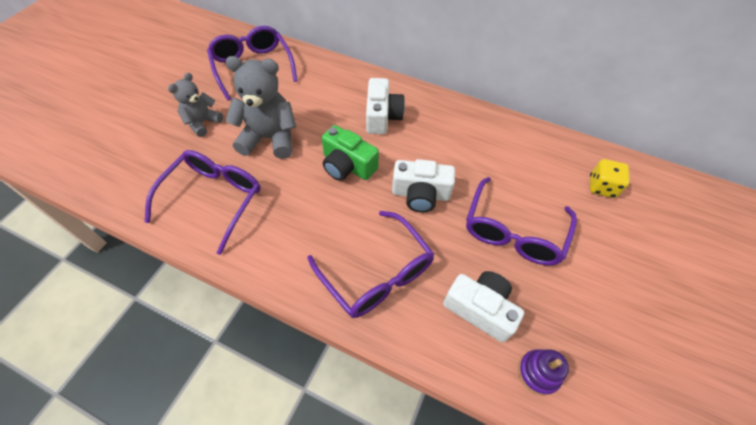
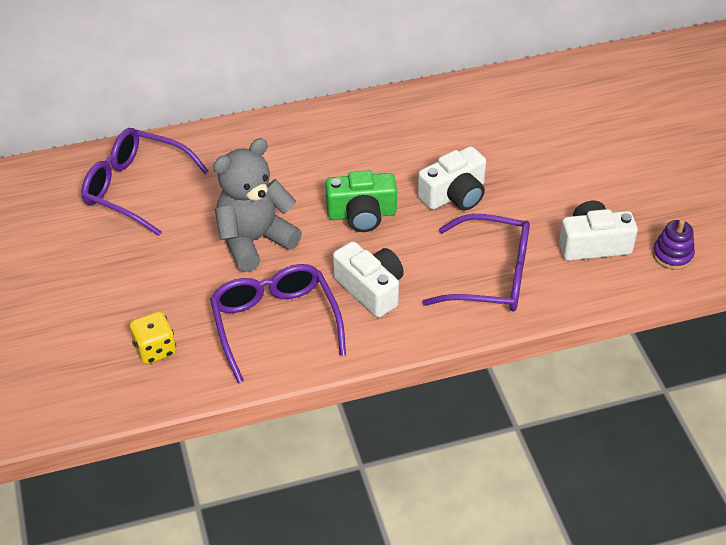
camera: 40 degrees left, 10 degrees down
(202, 123) = (162, 272): grey teddy bear -> none
(382, 116) = (338, 151): white camera -> white camera (370, 289)
(513, 232) = (559, 174): purple glasses -> none
(601, 187) = (589, 94): yellow dice -> yellow dice (155, 349)

